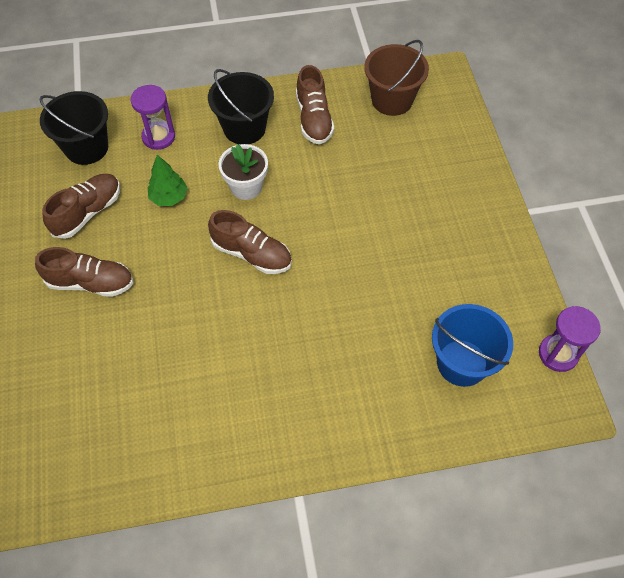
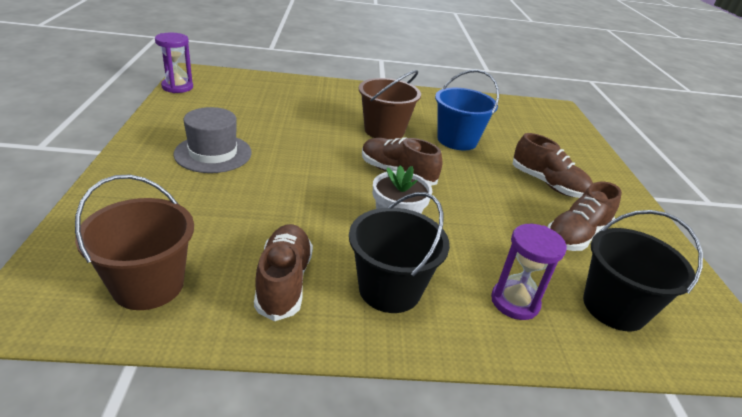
camera: 175 degrees left, 25 degrees down
(90, 282) = (548, 184): brown shoe -> brown shoe turned 150 degrees counterclockwise
(169, 197) = (486, 231): green tree -> none
(275, 334) = (384, 131): none -> brown bucket
(433, 233) = (213, 153): none -> grey hat
(462, 363) = (250, 96): blue bucket -> blue bucket (457, 140)

